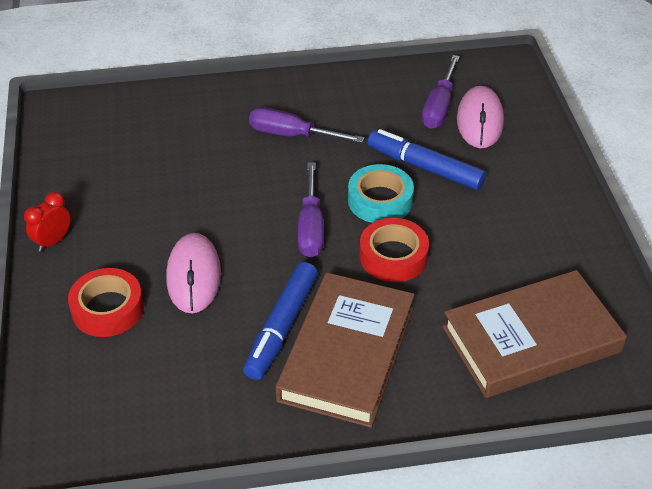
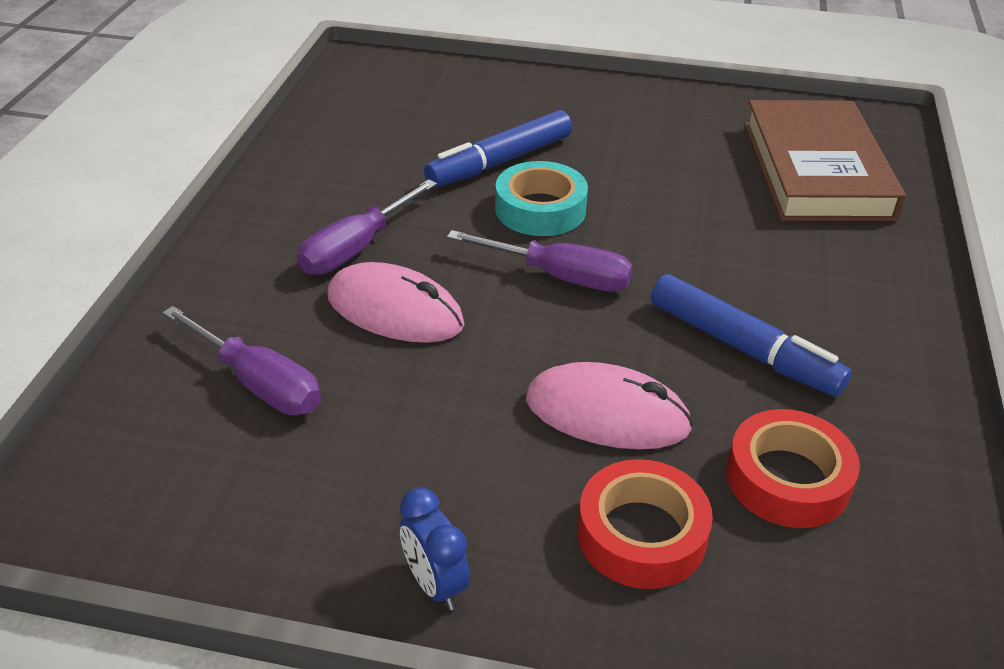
camera: 70 degrees left, 5 degrees down
(53, 241) = (435, 584): red clock -> blue clock
(347, 354) = (806, 303): brown book -> none
(393, 256) = (648, 225): red tape -> red tape (787, 479)
(439, 106) = (394, 123): purple screwdriver -> purple screwdriver (258, 383)
(479, 121) = (442, 104): pink mouse -> pink mouse (395, 311)

